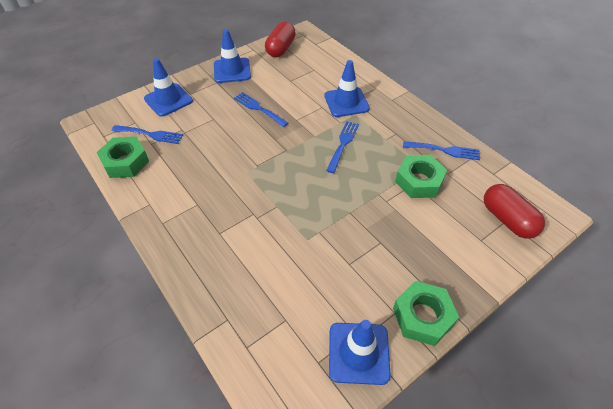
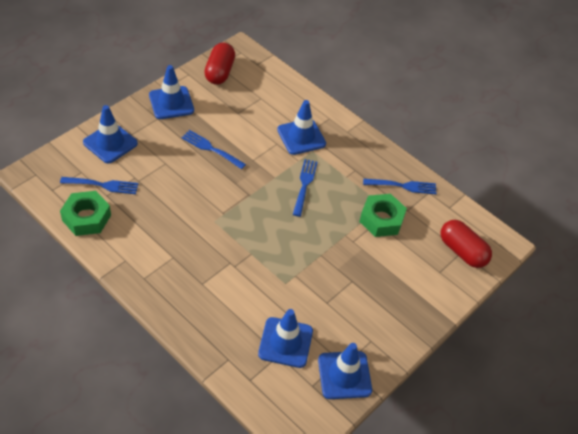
camera: 15 degrees left, 0 degrees up
(295, 306) = (285, 342): none -> blue traffic cone
(422, 316) = (394, 342): green nut -> none

